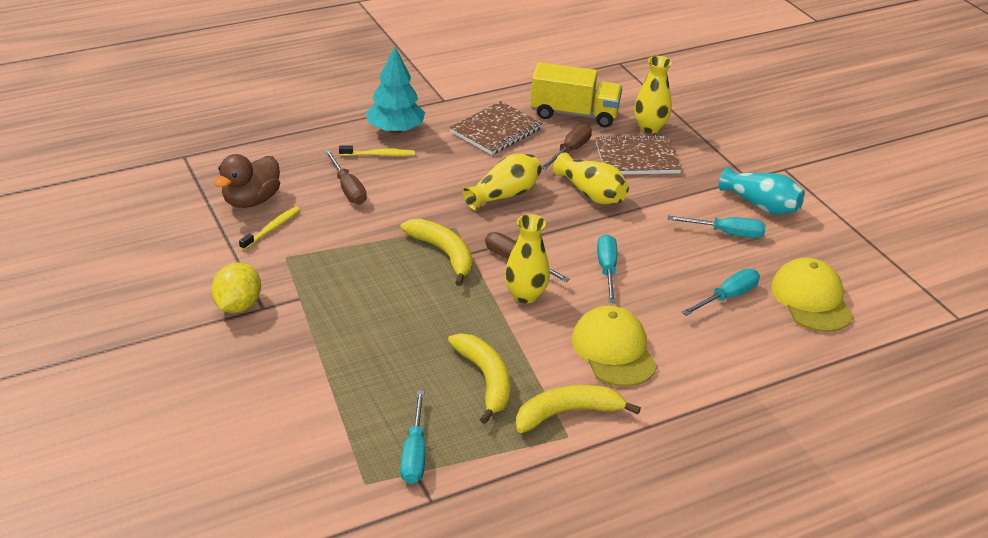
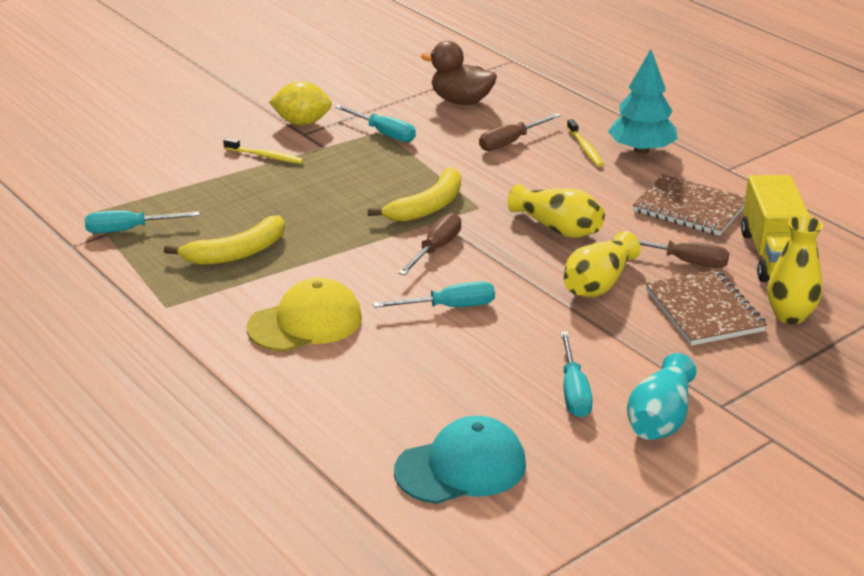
camera: 80 degrees right, 5 degrees down
(272, 228) = (422, 117): yellow toothbrush -> yellow toothbrush (265, 156)
(525, 295) = (379, 260): yellow vase -> none
(567, 413) = (199, 303): yellow banana -> none
(727, 297) = (435, 397): turquoise screwdriver -> turquoise screwdriver (383, 133)
(811, 299) = (461, 467): yellow cap -> turquoise cap

